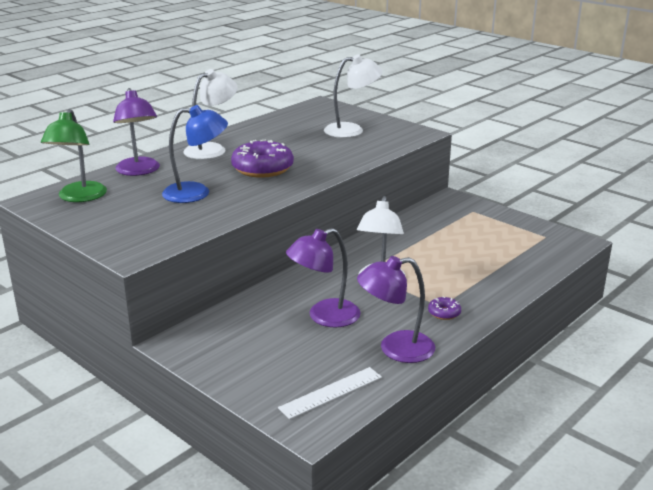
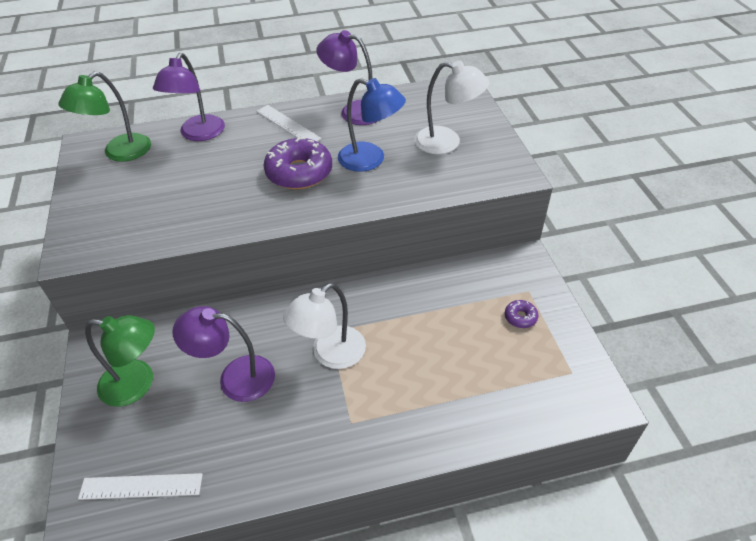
camera: 35 degrees right, 20 degrees up
(196, 193) = (208, 186): blue lamp -> blue lamp (370, 160)
(212, 149) = (287, 125): white lamp -> white ruler
(247, 349) = (137, 384): none -> green lamp
(395, 349) = (249, 461): purple lamp -> purple lamp (353, 111)
(444, 313) = (344, 436): purple donut -> purple donut (520, 317)

